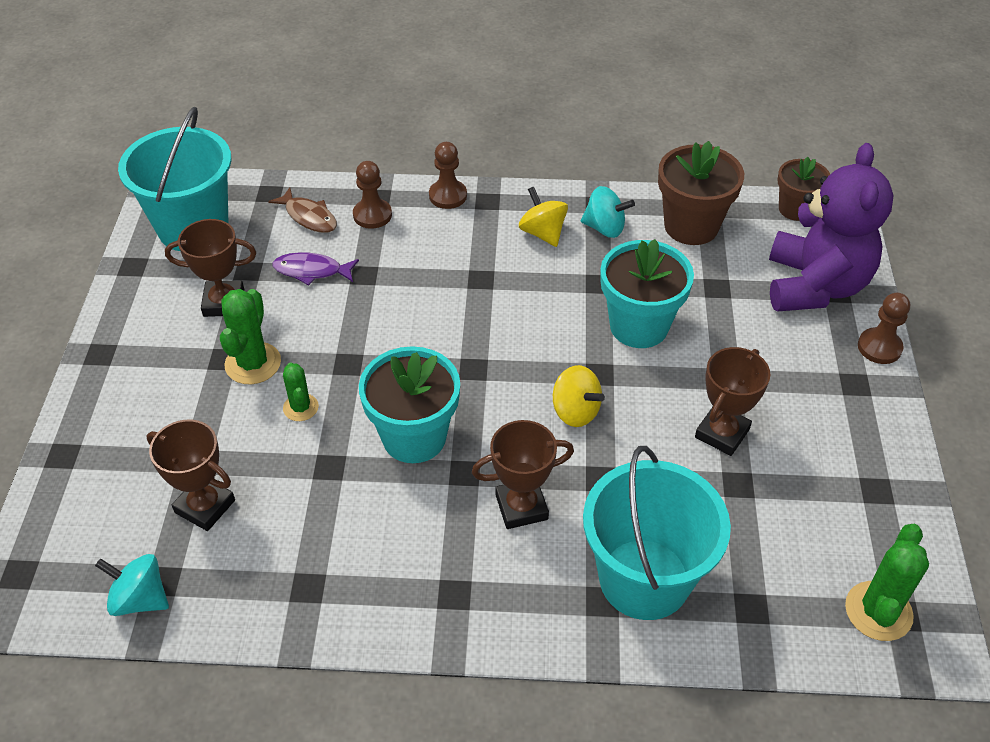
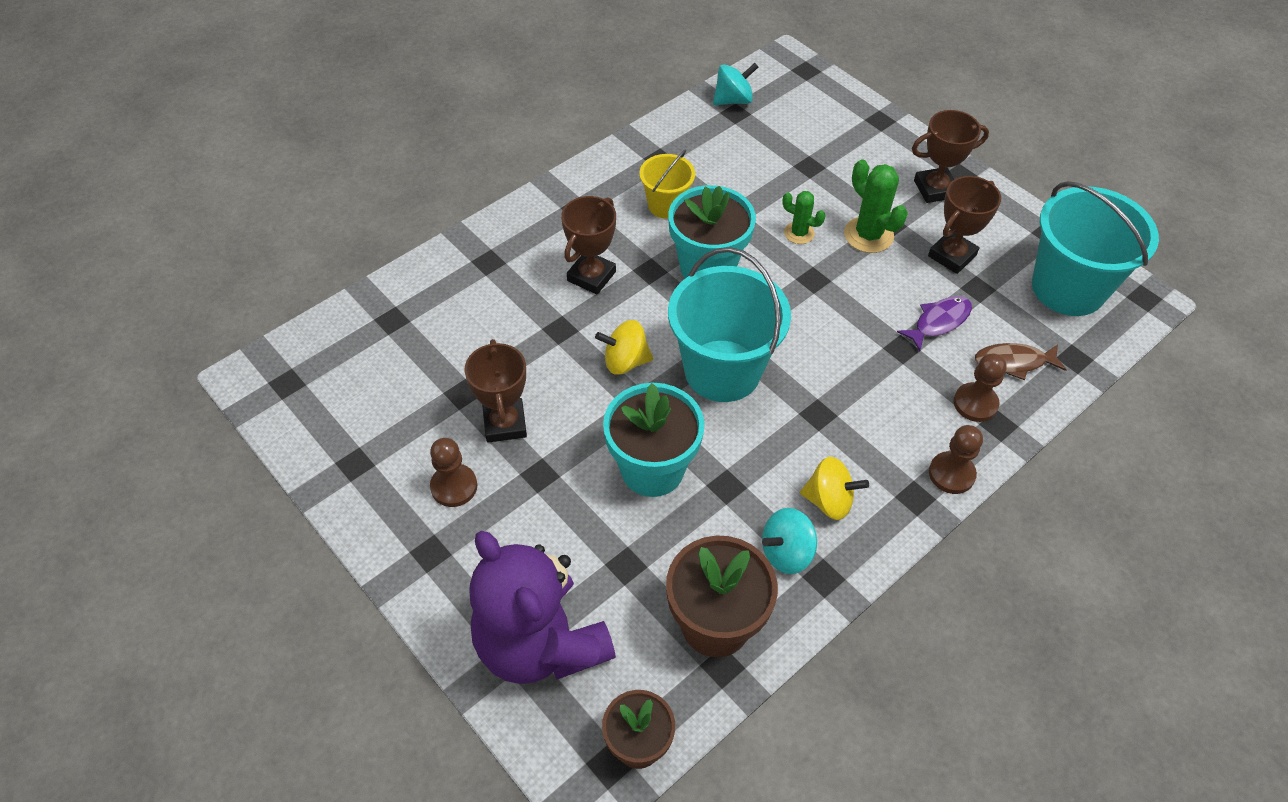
camera: 135 degrees right, 5 degrees up
(205, 506) = (767, 152): brown trophy -> brown trophy (935, 189)
(370, 526) = (666, 205): none -> yellow bucket
(644, 579) = (473, 290): turquoise bucket -> turquoise bucket (722, 371)
(878, 611) = (304, 374): green cactus -> none
(879, 347) = (432, 612): brown pawn -> brown pawn (454, 486)

